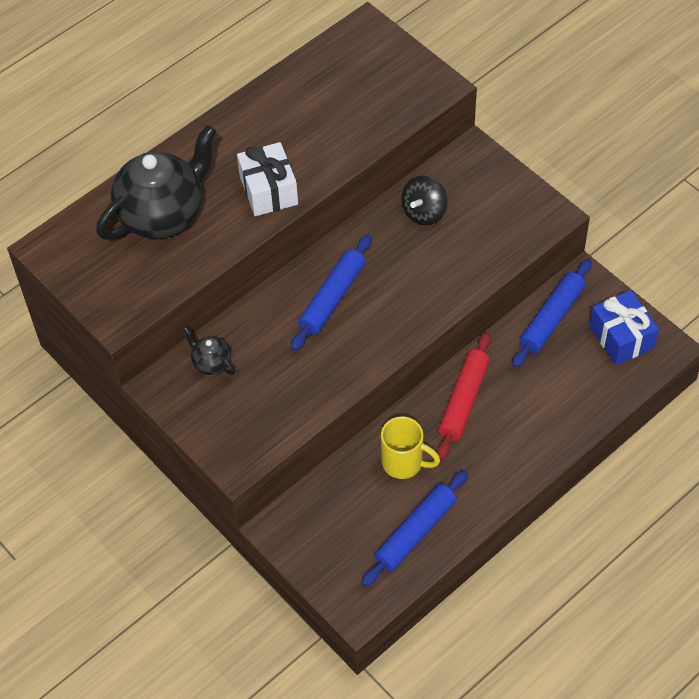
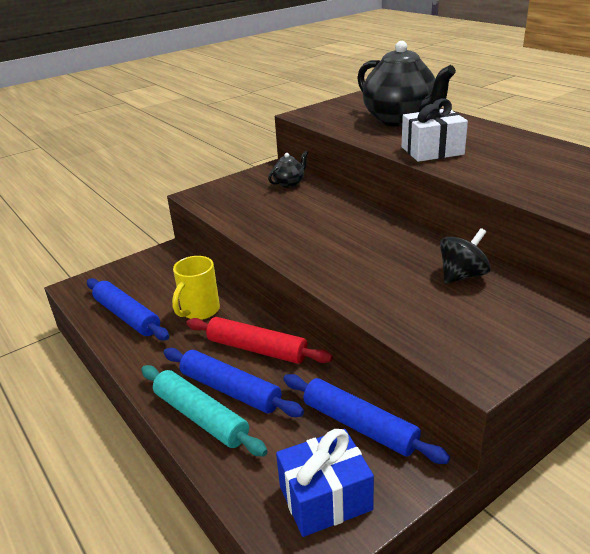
camera: 95 degrees right, 25 degrees down
(332, 298) = (348, 228): blue rolling pin -> blue rolling pin (230, 390)
(424, 212) = (462, 275): black spinning top -> black spinning top turned 105 degrees clockwise
(555, 430) = (201, 417): none -> turquoise rolling pin

